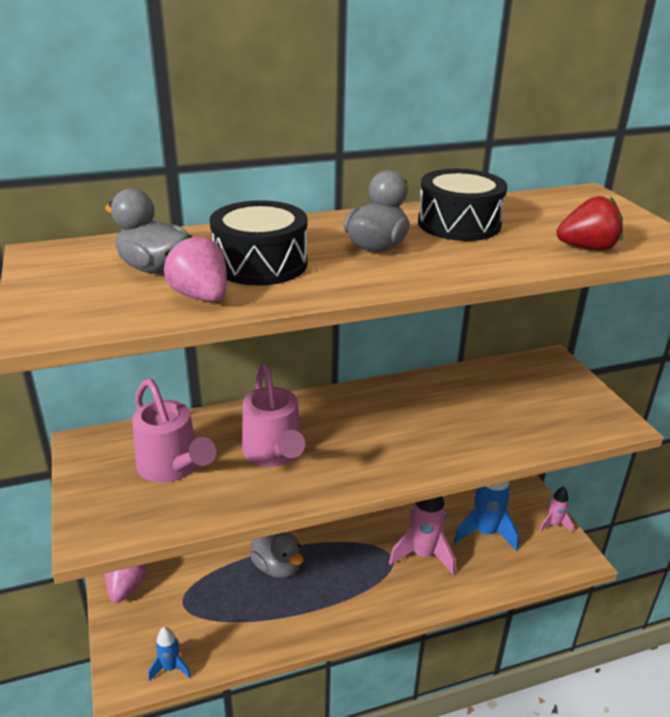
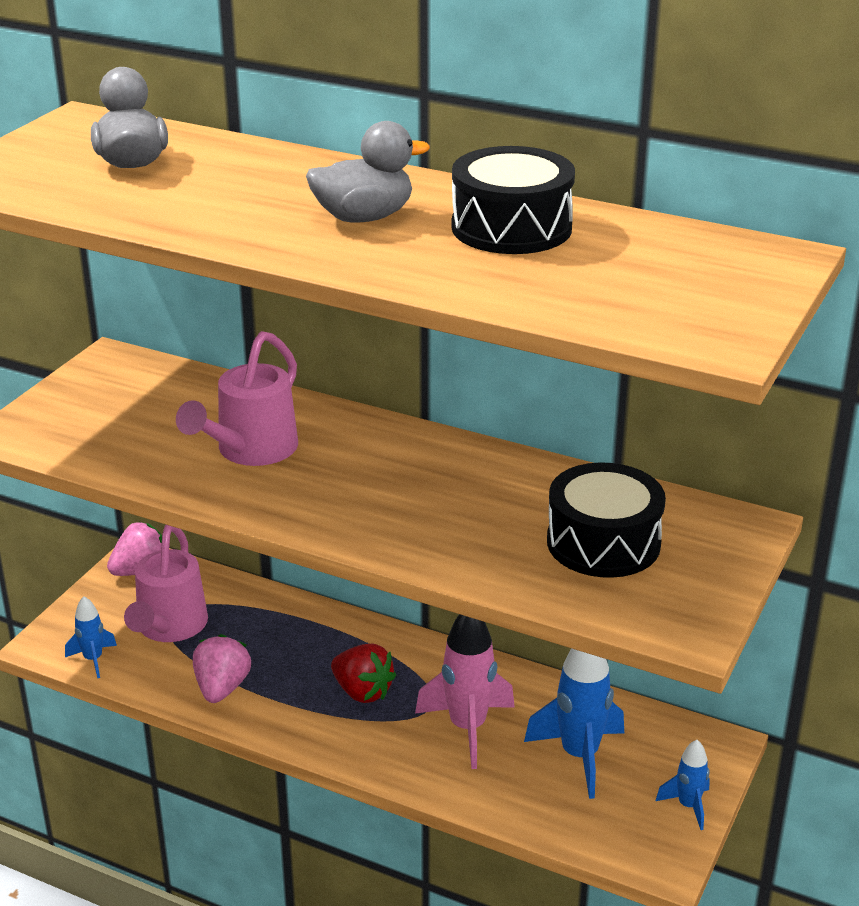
camera: 45 degrees right, 0 degrees up
(172, 467) = (148, 415): pink watering can -> pink watering can (169, 627)
(201, 296) = (115, 200): pink strawberry -> pink strawberry (222, 688)
(260, 264) = (222, 192): black drum -> black drum (603, 543)
(277, 567) = (296, 639): grey duck -> none
(553, 525) = (688, 806): pink rocket -> blue rocket
(587, 248) = (589, 307): red strawberry -> red strawberry (362, 692)

